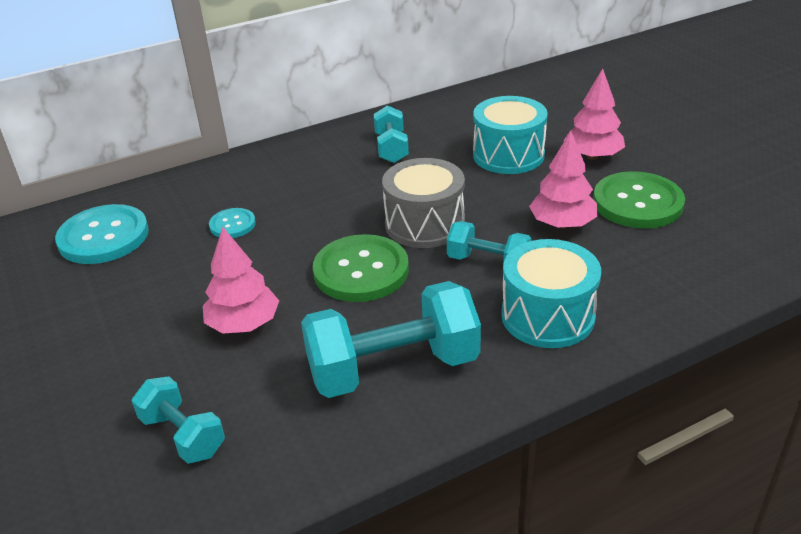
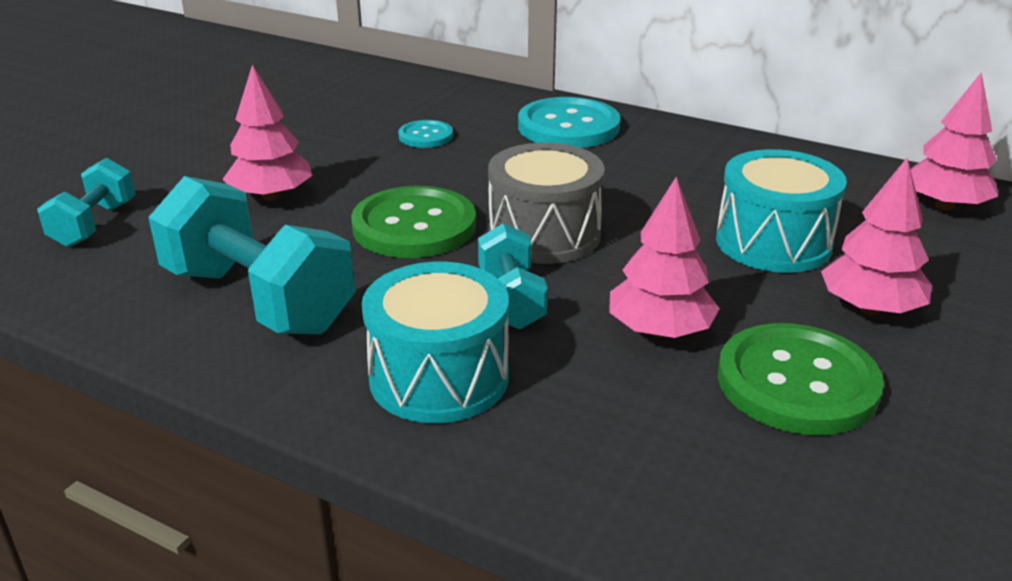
camera: 55 degrees right, 5 degrees down
(103, 237) = (347, 92): turquoise button -> turquoise button (568, 126)
(391, 148) = (676, 165): turquoise dumbbell -> none
(520, 94) = (944, 206): none -> pink tree

